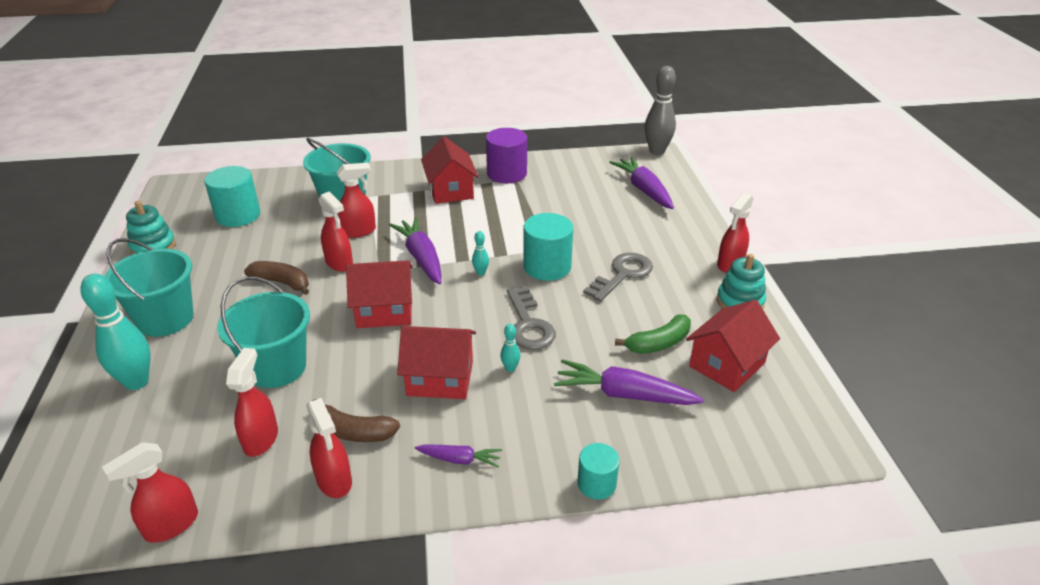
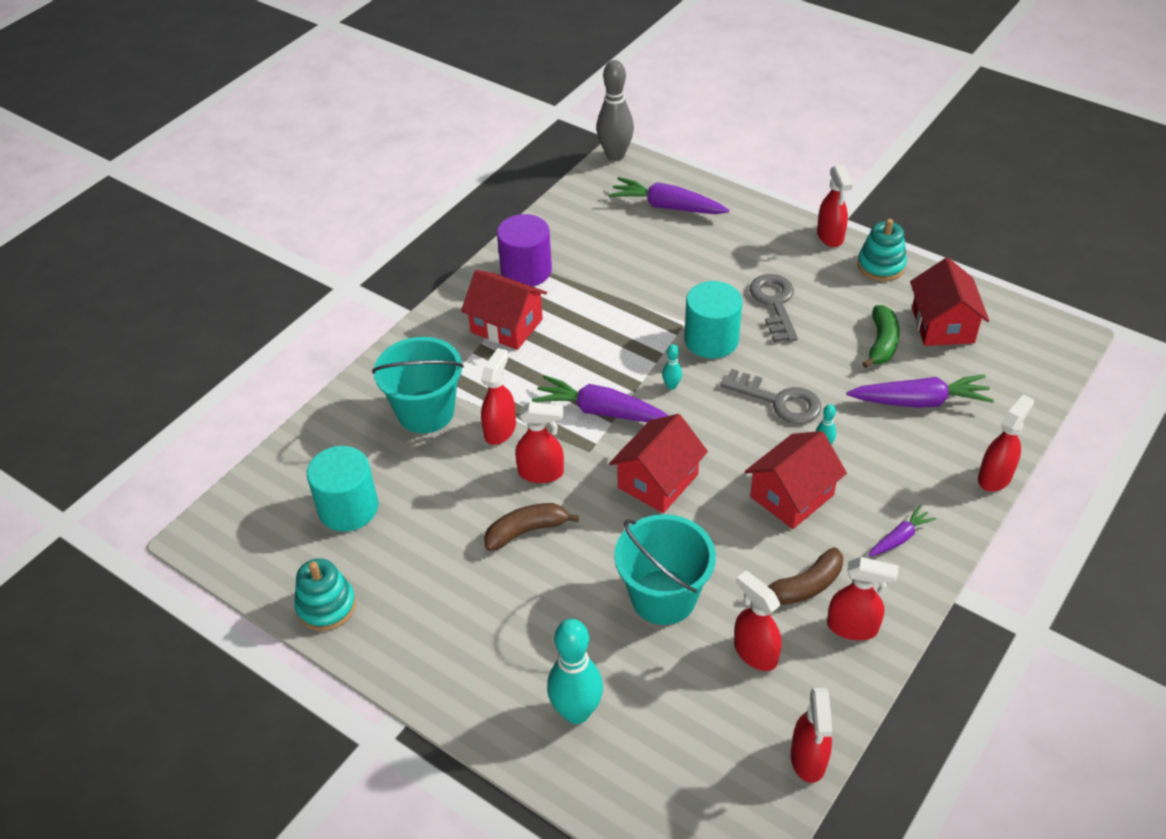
camera: 45 degrees left, 10 degrees up
(165, 319) = (489, 649): turquoise bucket -> none
(596, 484) = (995, 477): turquoise cylinder -> red spray bottle
(624, 394) = (919, 401): purple carrot -> purple carrot turned 150 degrees counterclockwise

